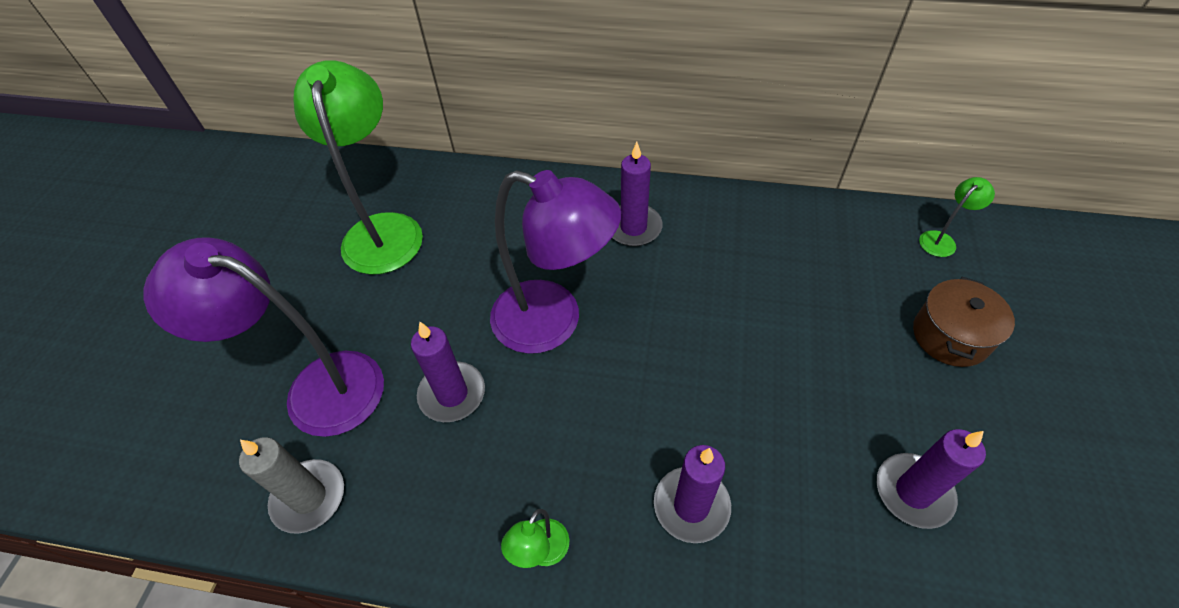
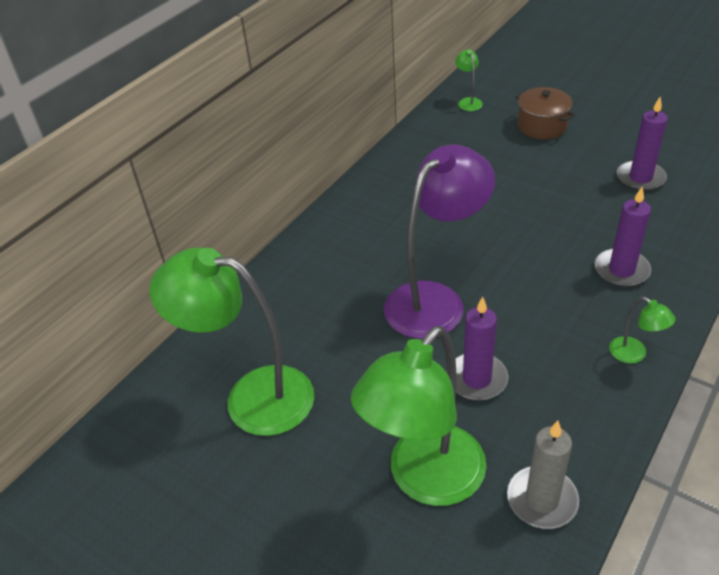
camera: 65 degrees left, 10 degrees down
(316, 388) = (425, 480): purple lamp -> green lamp
(633, 227) = (365, 230): purple candle -> none

